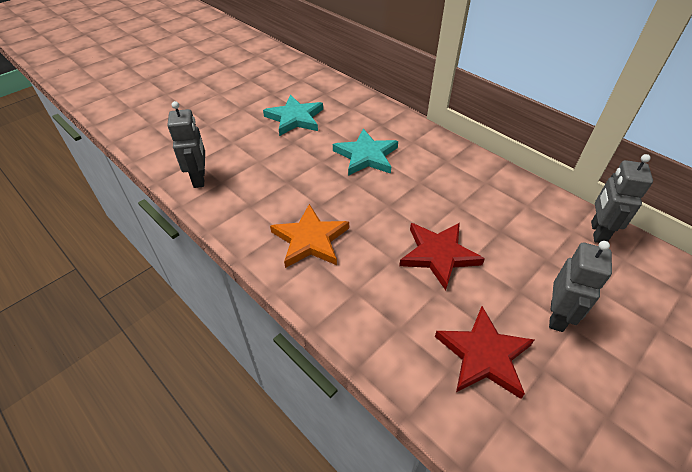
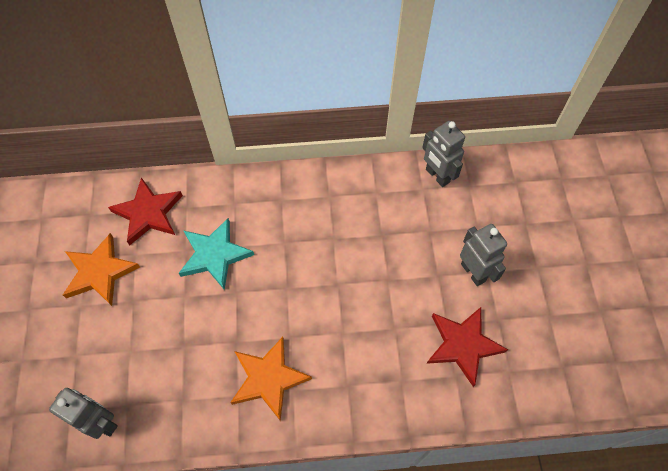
camera: 50 degrees left, 15 degrees up
(295, 118) = (100, 272): turquoise star -> orange star
(438, 255) = (365, 297): red star -> red star (148, 213)

